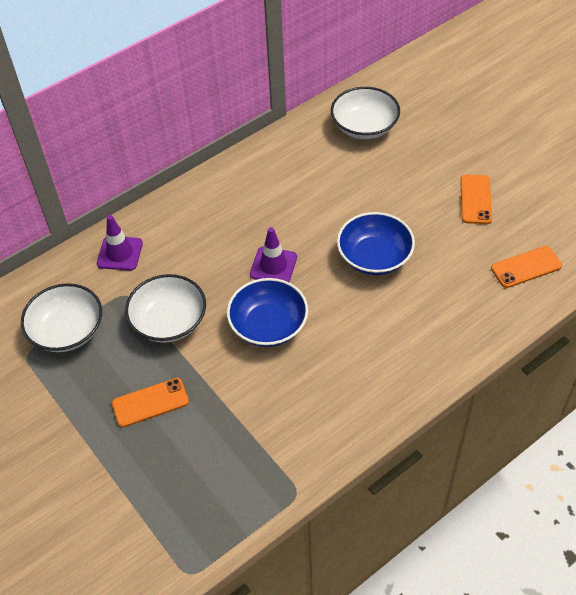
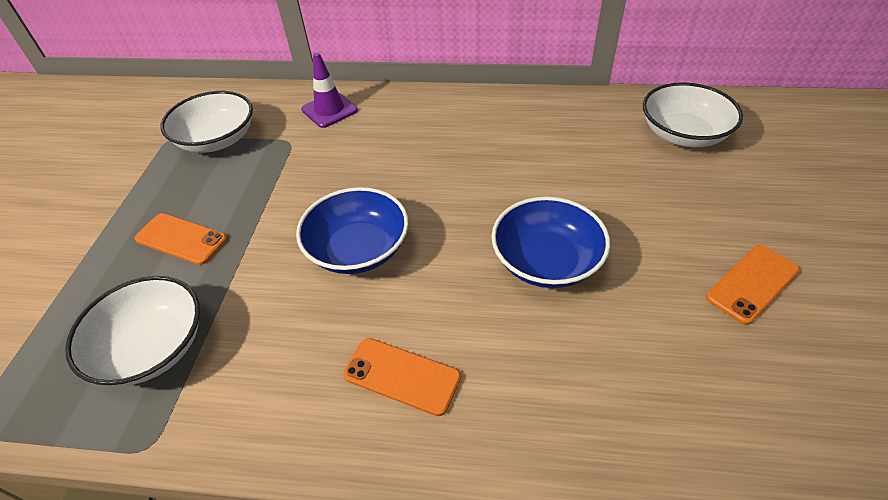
camera: 45 degrees right, 5 degrees down
(169, 321) = (289, 184): white bowl -> white bowl (152, 347)
(273, 266) = (433, 200): purple traffic cone -> none
(526, 267) = (747, 420): orange phone -> orange phone (402, 376)

